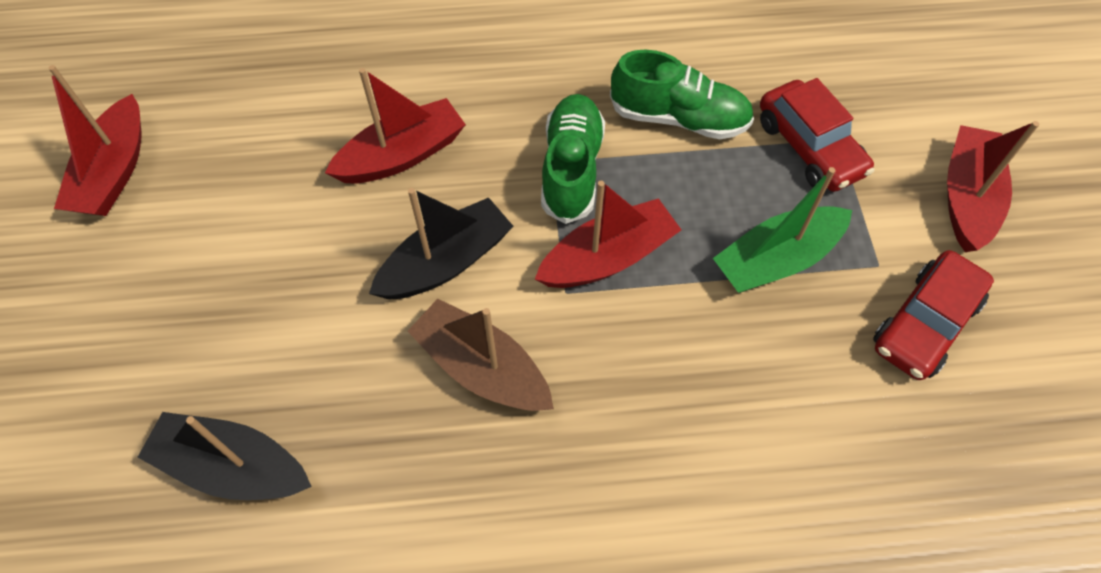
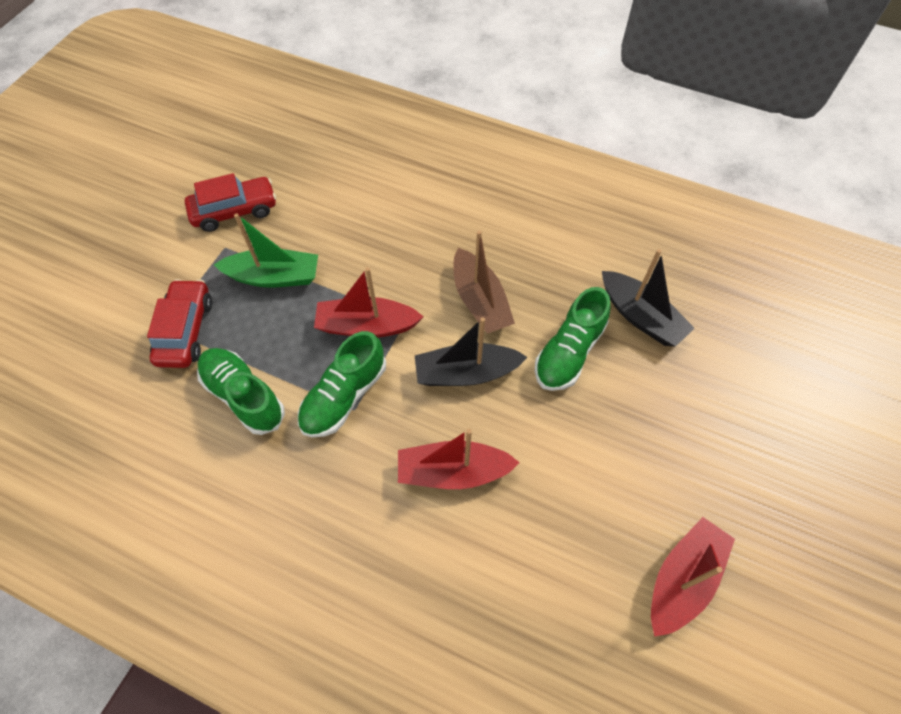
camera: 150 degrees left, 0 degrees up
(323, 356) = (569, 352): none -> green shoe
(967, 198) = (136, 255): red boat -> none

